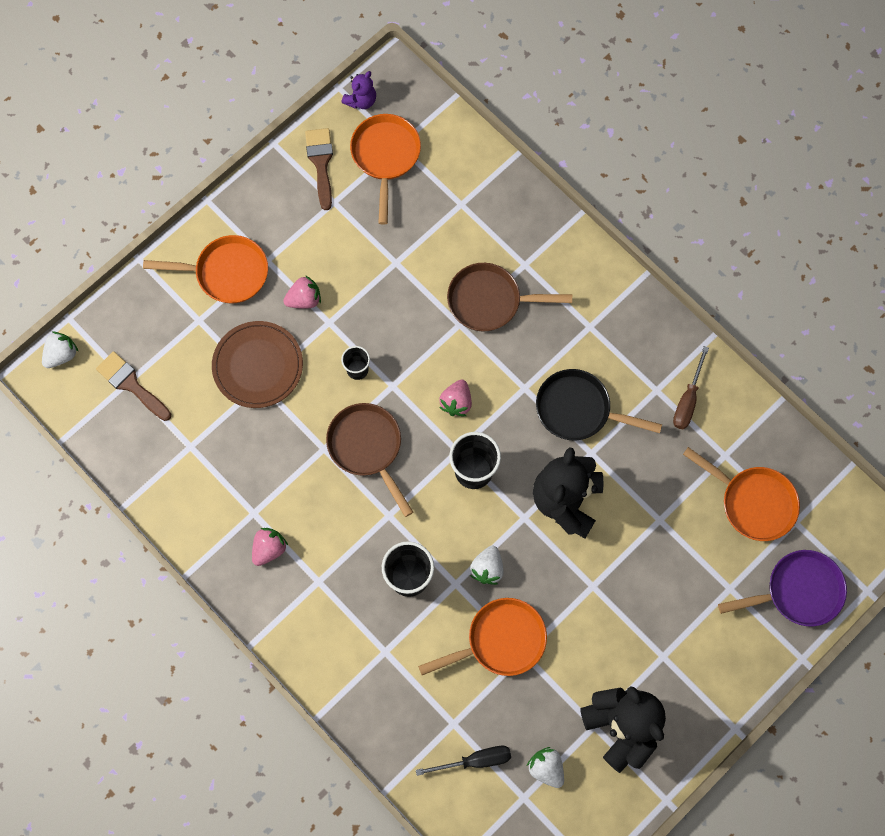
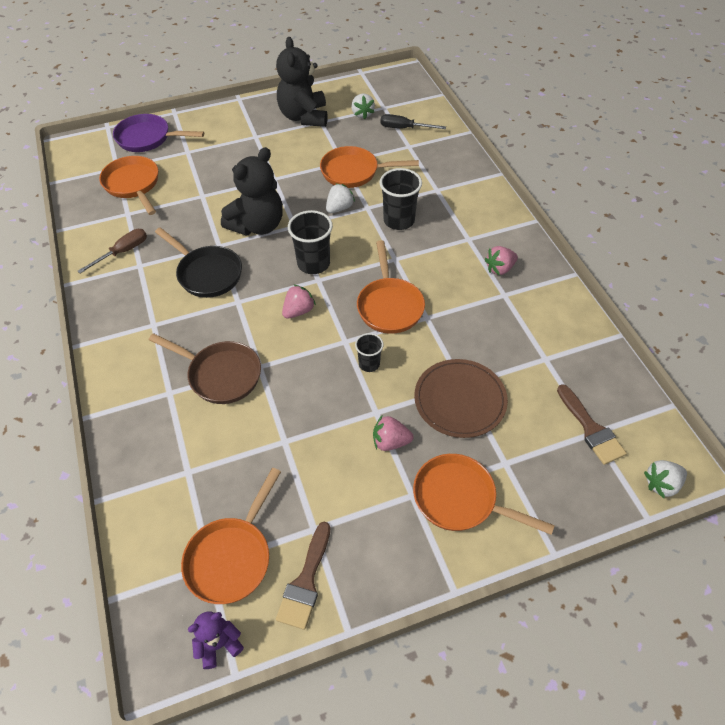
camera: 155 degrees left, 20 degrees down
(367, 447) = (389, 306): brown pan -> orange pan

